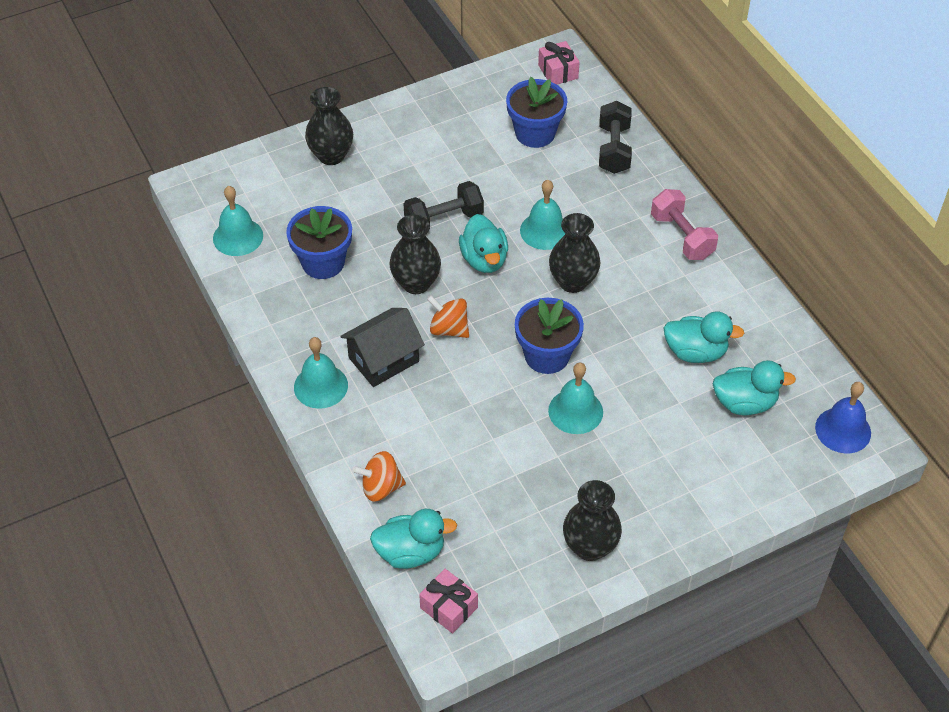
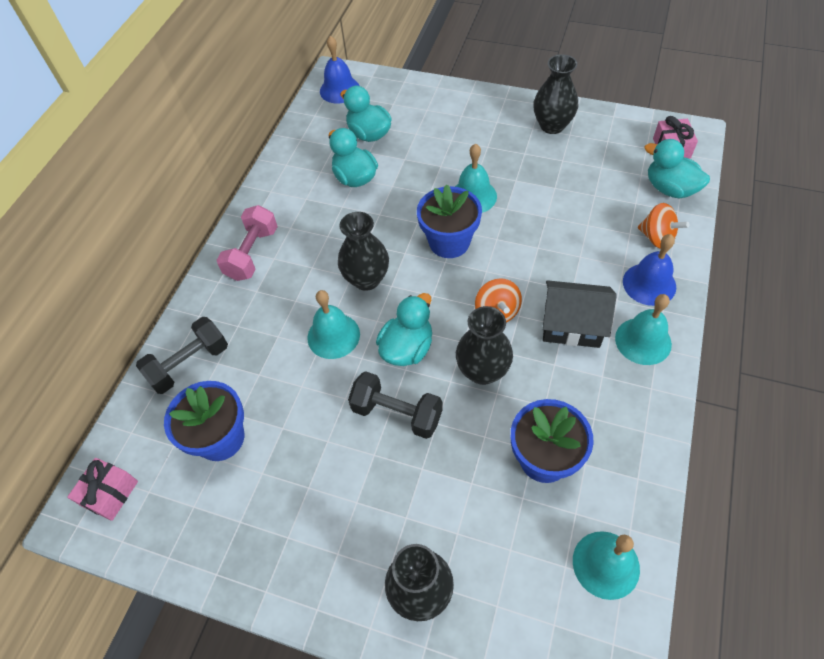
camera: 130 degrees left, 5 degrees up
(353, 437) = (649, 284): none -> blue bell

